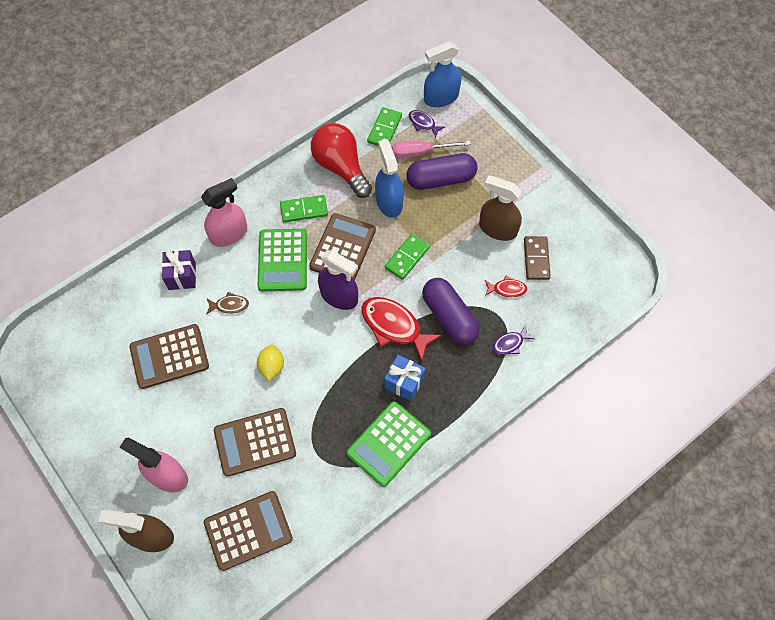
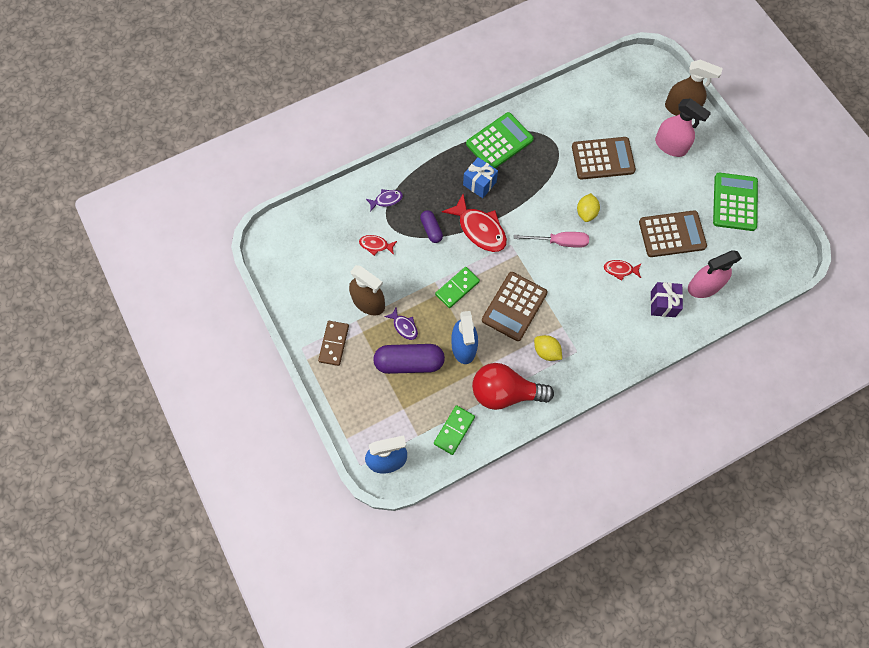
camera: 170 degrees left, 5 degrees up
(229, 234) = (619, 338): pink spray bottle -> pink spray bottle (704, 286)
(229, 305) = (620, 270): brown fish -> red fish
(248, 530) = (610, 102): brown calculator -> none
(282, 260) = (570, 304): green calculator -> green calculator (735, 202)
(304, 210) = (546, 351): green domino -> yellow lemon
(339, 296) = (523, 262): purple spray bottle -> none
(341, 167) = (505, 392): red light bulb -> red light bulb turned 120 degrees clockwise
(421, 152) = (422, 396): pink screwdriver -> pink screwdriver (559, 242)
(423, 123) = (413, 430): purple fish -> purple fish (404, 326)
(449, 317) = (431, 229): purple capsule -> purple capsule, size x0.54
(536, 259) = (342, 268): brown domino -> brown domino (334, 343)

